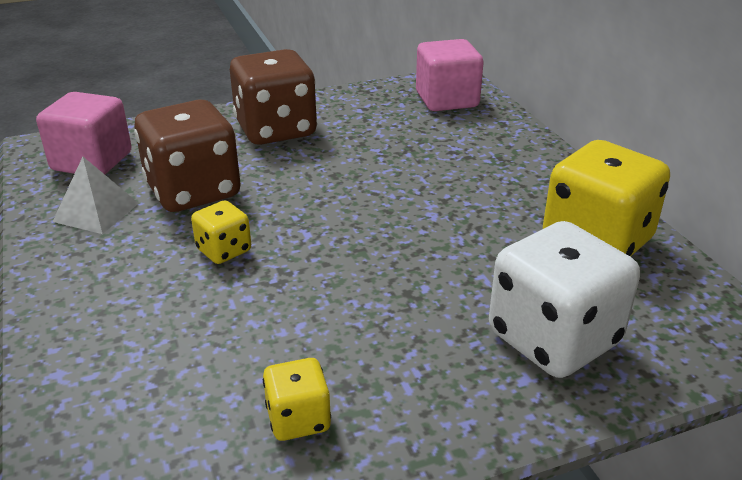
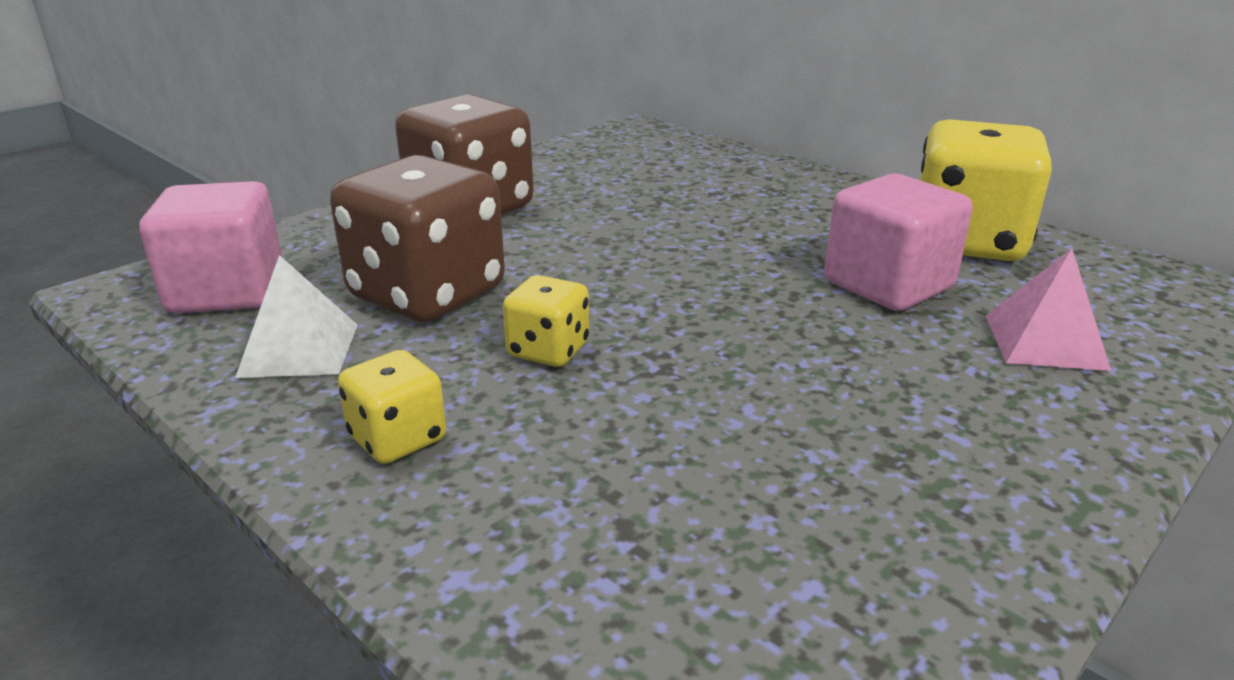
camera: 25 degrees left, 5 degrees down
(298, 419) = (879, 517): yellow dice -> yellow dice (398, 438)
(447, 100) = (649, 147): pink cube -> pink cube (888, 285)
(553, 338) = (1045, 341): white dice -> pink pyramid

